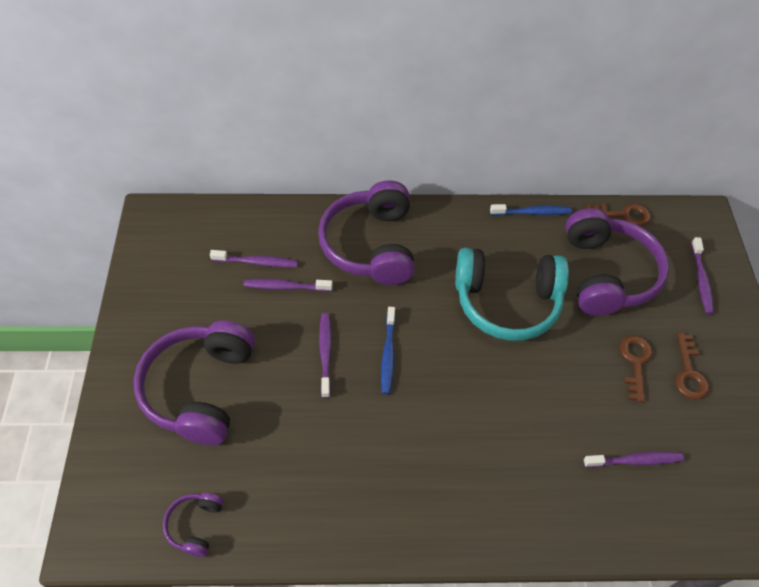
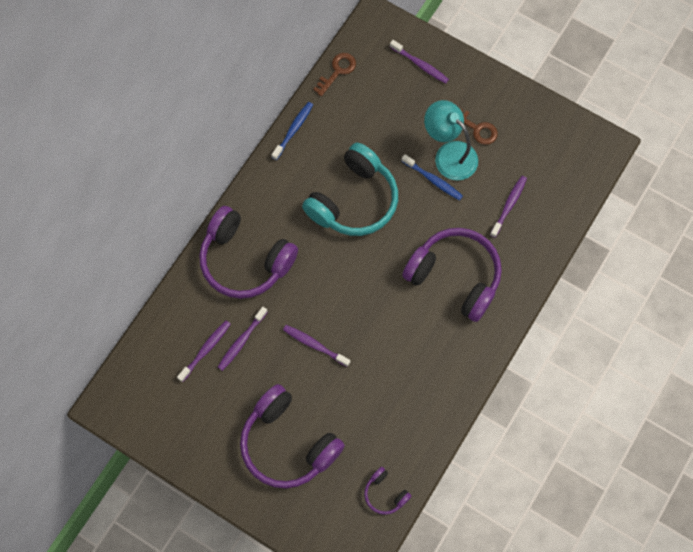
camera: 55 degrees left, 15 degrees up
(388, 354) = (342, 304): blue toothbrush -> blue toothbrush (433, 180)
(606, 274) = (376, 120): purple headphones -> purple headphones (455, 276)
(635, 362) = (449, 154): brown key -> turquoise lamp

